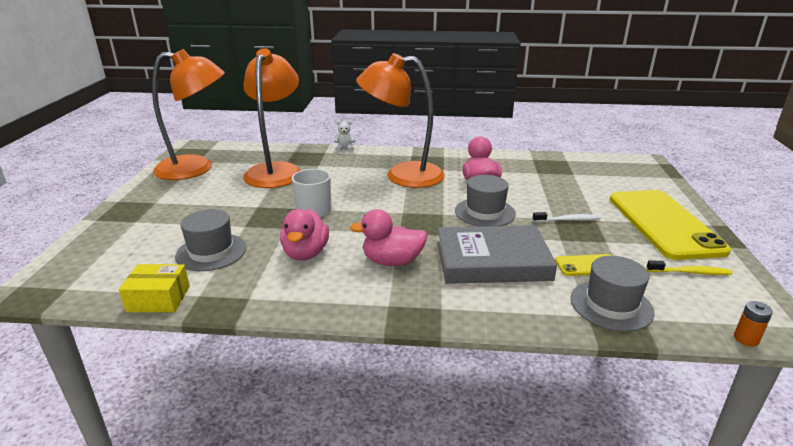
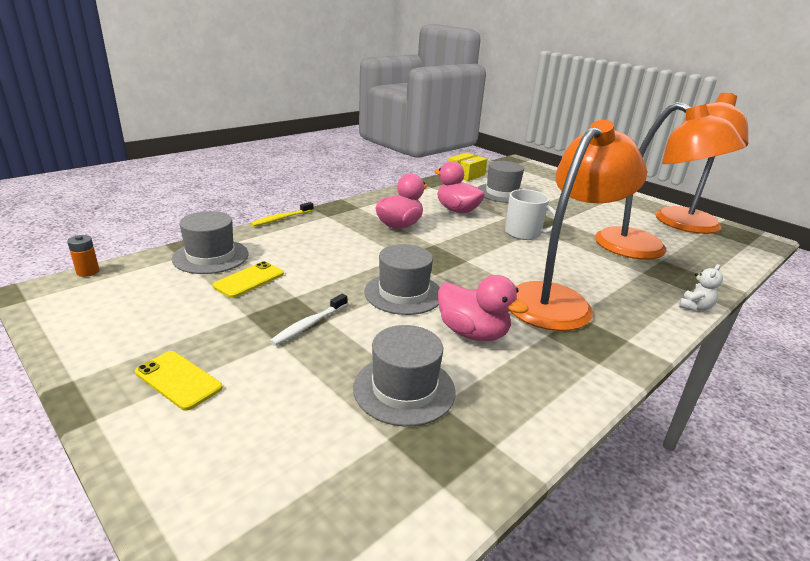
camera: 130 degrees right, 0 degrees up
(492, 261) = (333, 252): grey book -> none
(547, 181) = (404, 389): none -> grey hat
(664, 224) = (178, 380): yellow phone -> yellow phone, size x0.43
(690, 272) = (137, 314): yellow toothbrush -> yellow toothbrush (281, 219)

